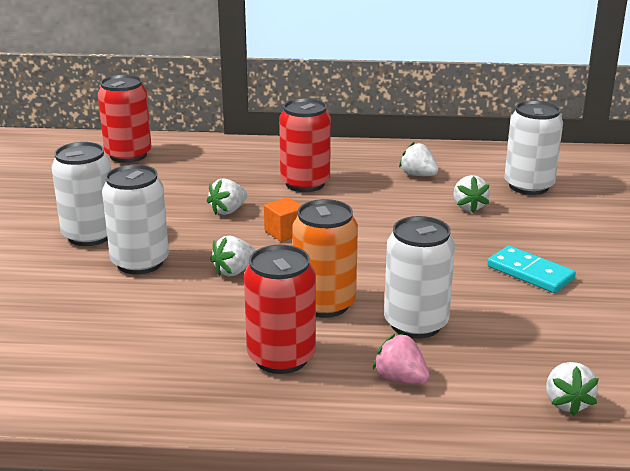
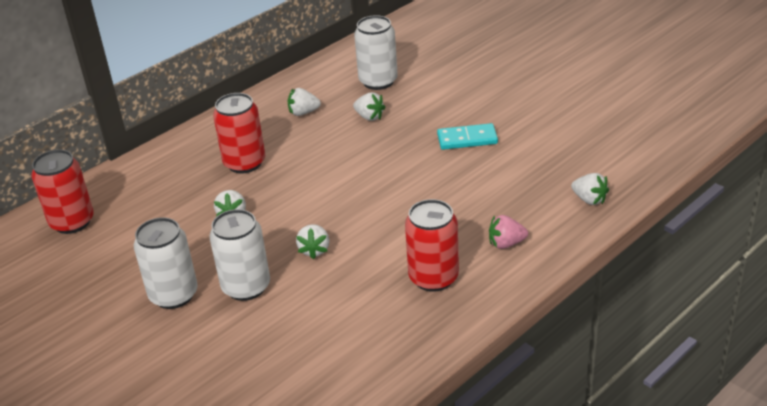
camera: 45 degrees left, 10 degrees up
(284, 232) = (296, 205): orange cube -> none
(324, 304) = (400, 232): orange can -> none
(416, 324) = (463, 209): white can -> none

